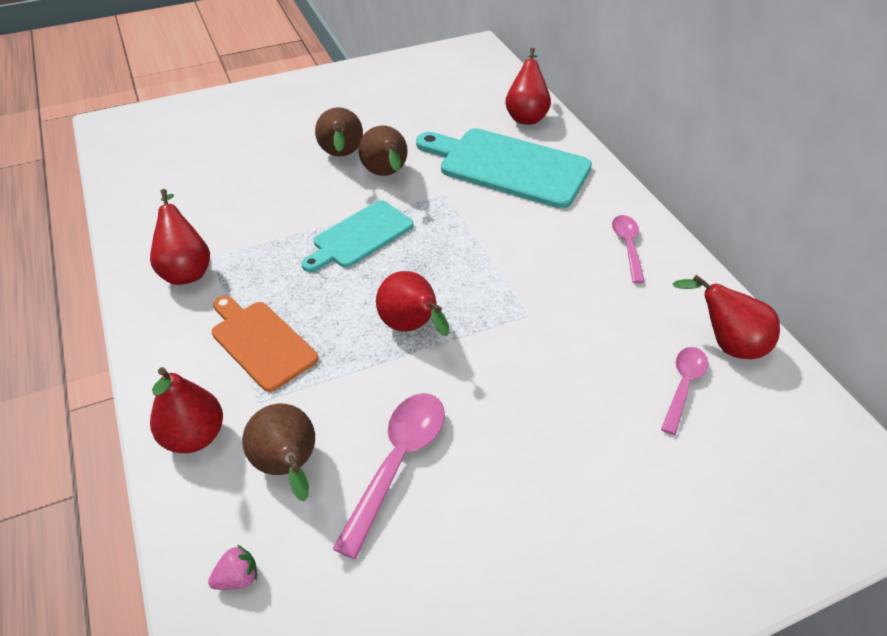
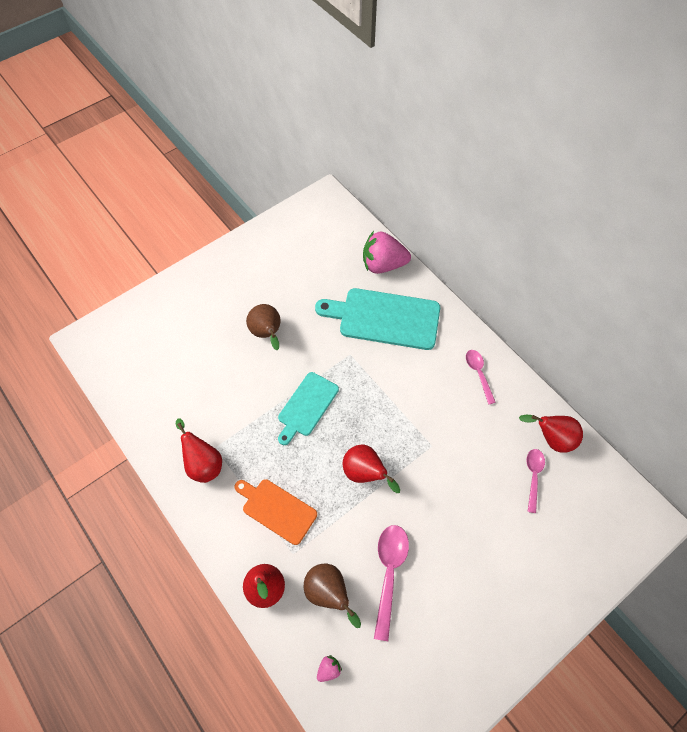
camera: 15 degrees left, 15 degrees up
(386, 174) = (304, 345): brown pear -> none
(526, 116) = (383, 265): red pear -> pink strawberry

